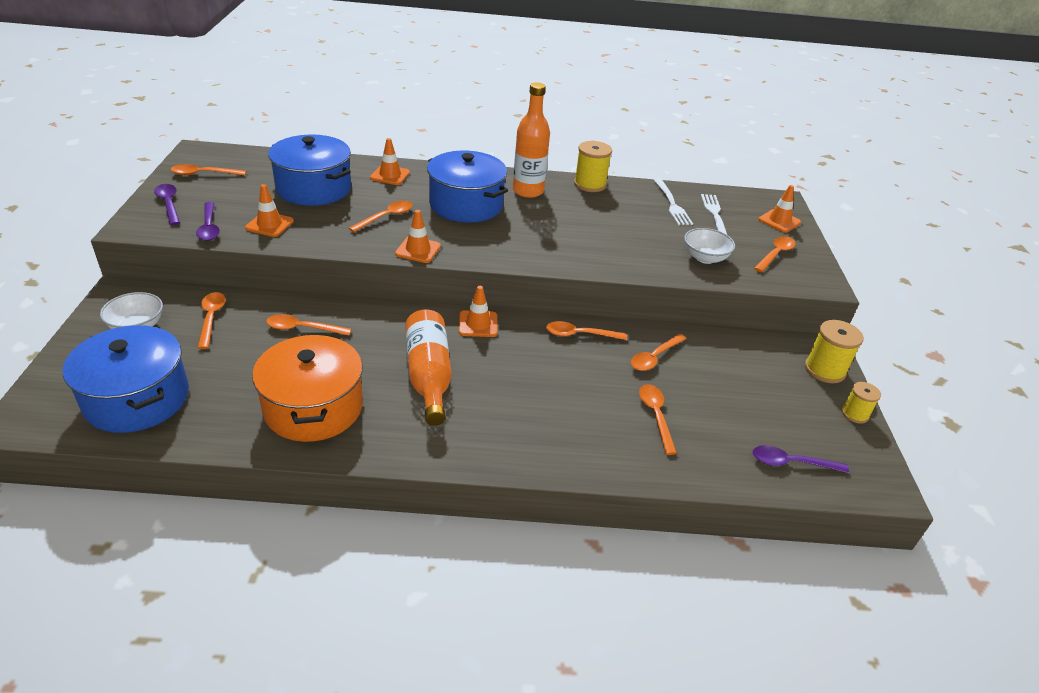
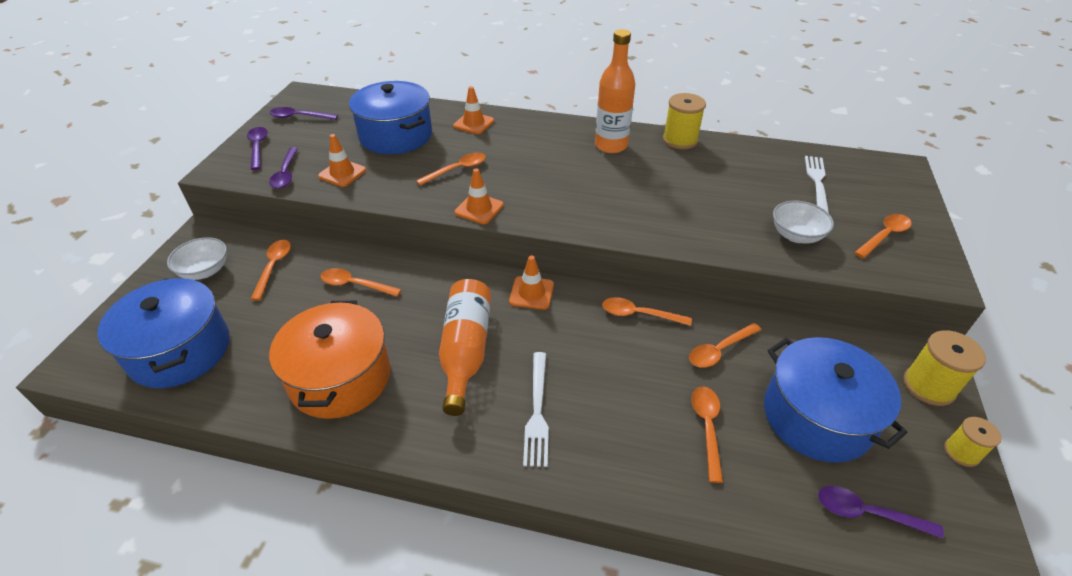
camera: 15 degrees right, 5 degrees up
(203, 174) = (299, 117): orange spoon -> purple spoon
(466, 205) = (542, 159): blue pot -> blue pot (817, 416)
(671, 204) = (768, 166): white fork -> white fork (537, 411)
(779, 221) = (895, 193): orange traffic cone -> none

